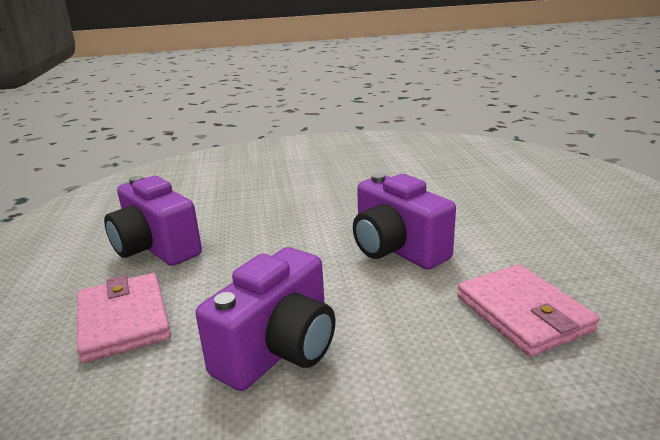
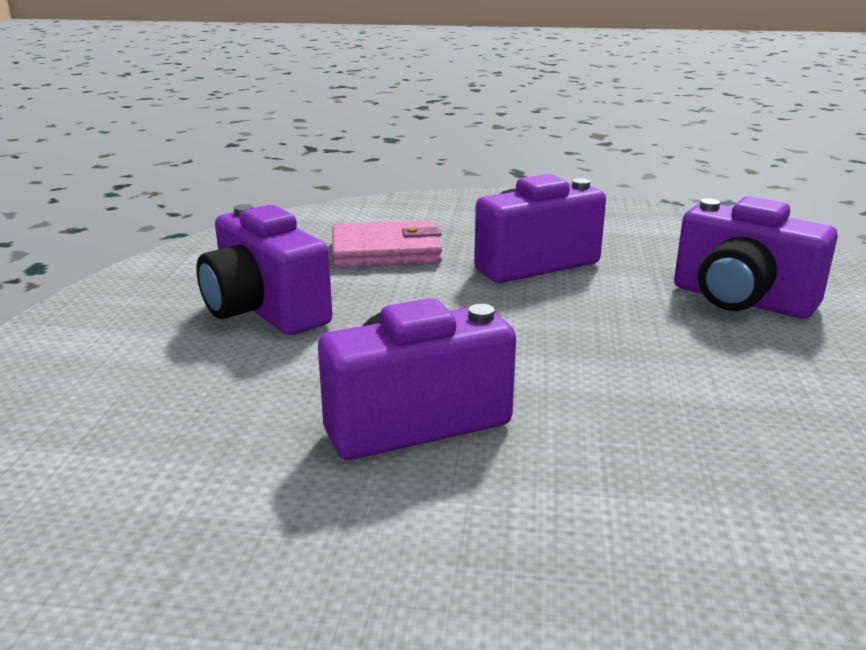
camera: 105 degrees right, 0 degrees up
(213, 186) = (741, 300): none -> purple camera
(523, 313) = (151, 479): pink wallet -> none

